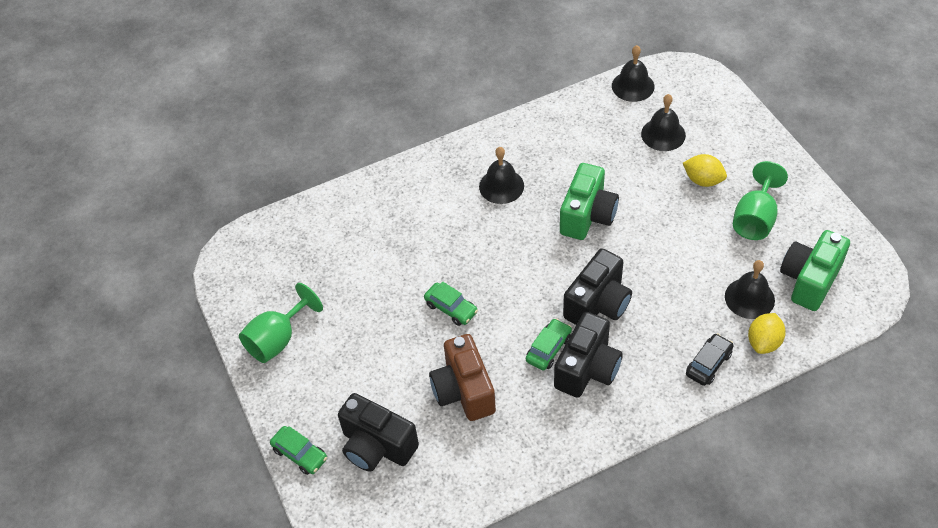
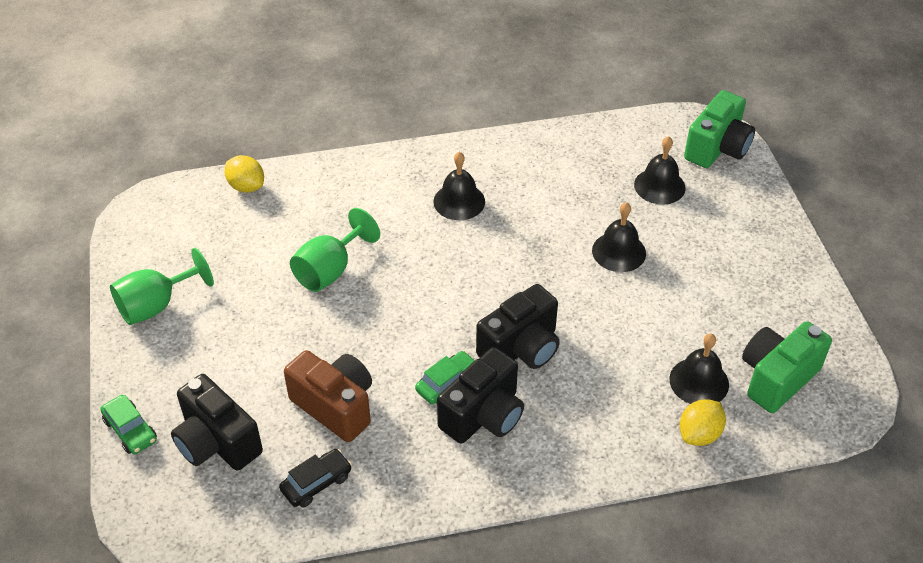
camera: 10 degrees right, 5 degrees down
(451, 308) = (355, 315): green car -> none
(463, 391) = (335, 406): brown camera -> brown camera turned 135 degrees clockwise
(587, 216) = (543, 252): green camera -> green camera (717, 148)
(633, 86) = (643, 129): black bell -> black bell (619, 252)
(703, 180) = (688, 243): yellow lemon -> yellow lemon (246, 186)
(708, 364) = (625, 442): black car -> black car (316, 483)
(755, 219) = (735, 297): green goblet -> green goblet (330, 270)

